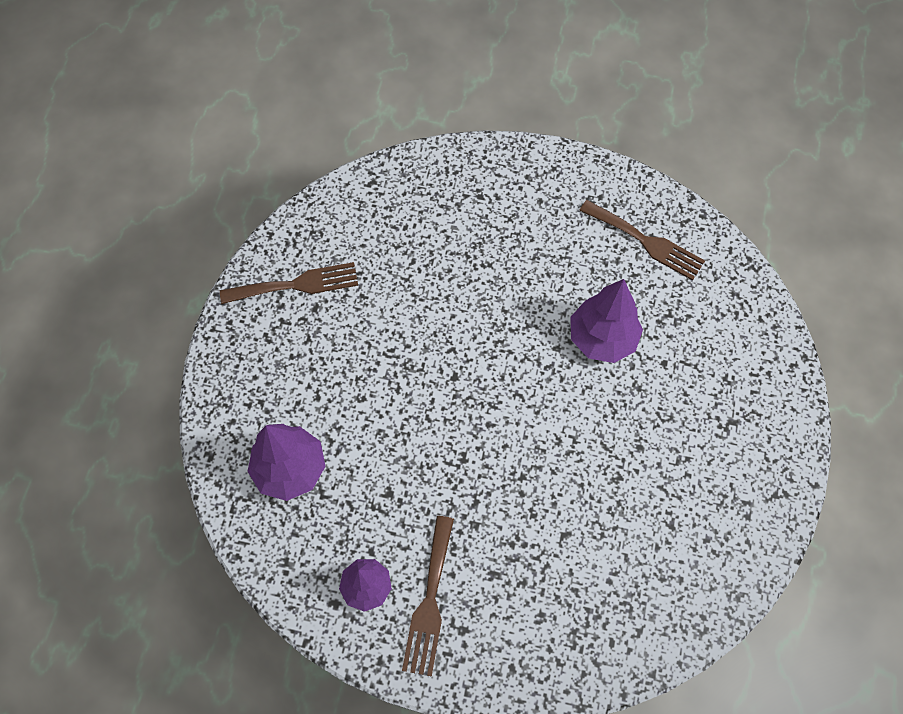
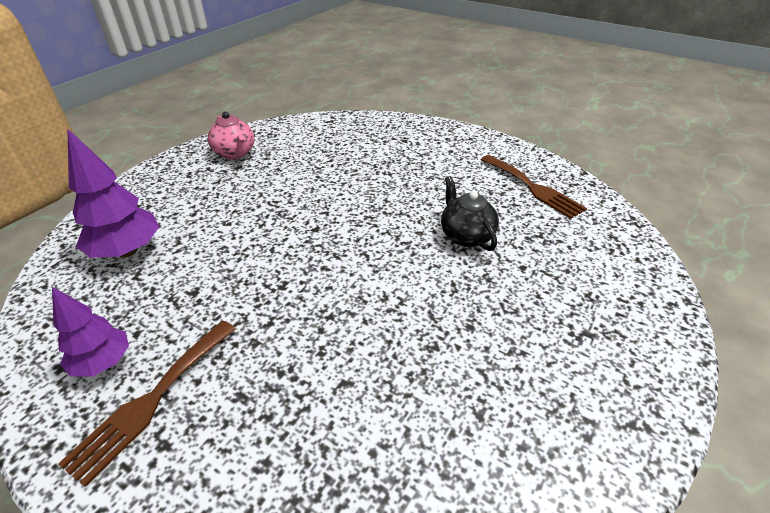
camera: 20 degrees right, 25 degrees down
(296, 285) = (235, 153): brown fork -> pink teapot
(602, 339) = (466, 236): purple tree -> black teapot

